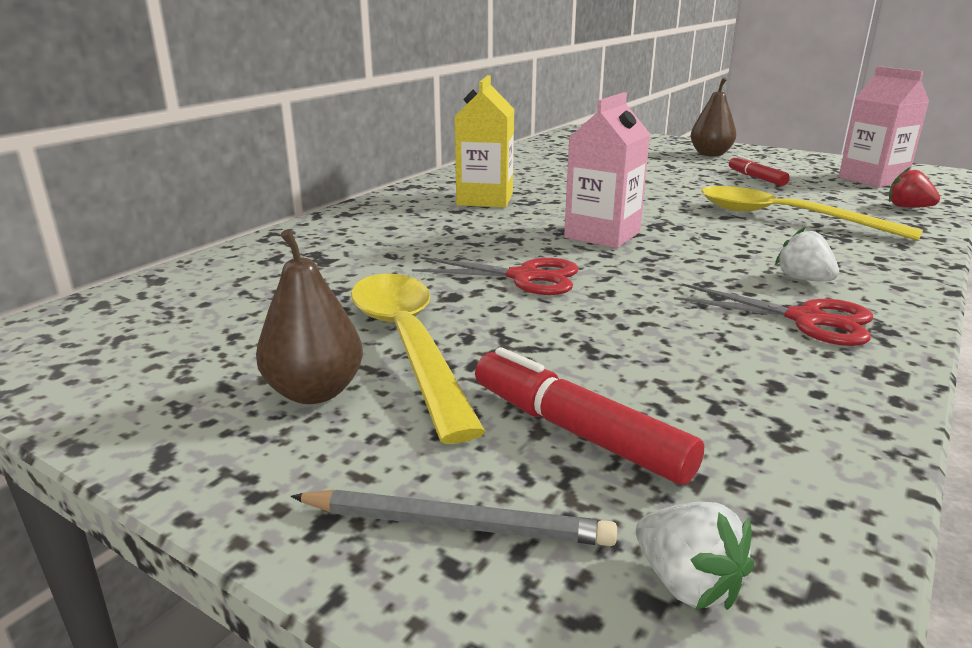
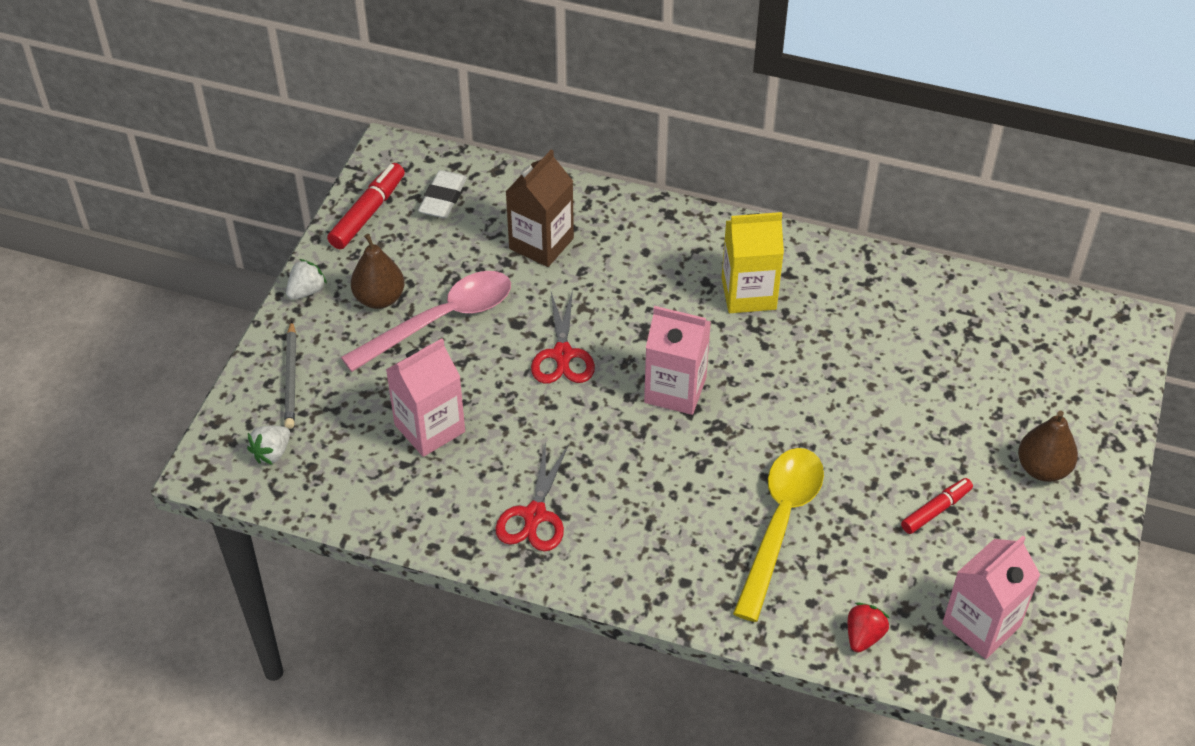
camera: 75 degrees right, 25 degrees up
(156, 318) = (443, 198): none -> white eraser
(323, 269) = (541, 243): none -> brown carton
(408, 345) = (441, 320): yellow spoon -> pink spoon
(577, 431) = (368, 408): red marker -> red marker (368, 213)
(636, 377) = (429, 428): none -> pink carton
(803, 279) = (613, 522): white strawberry -> white strawberry (306, 291)

